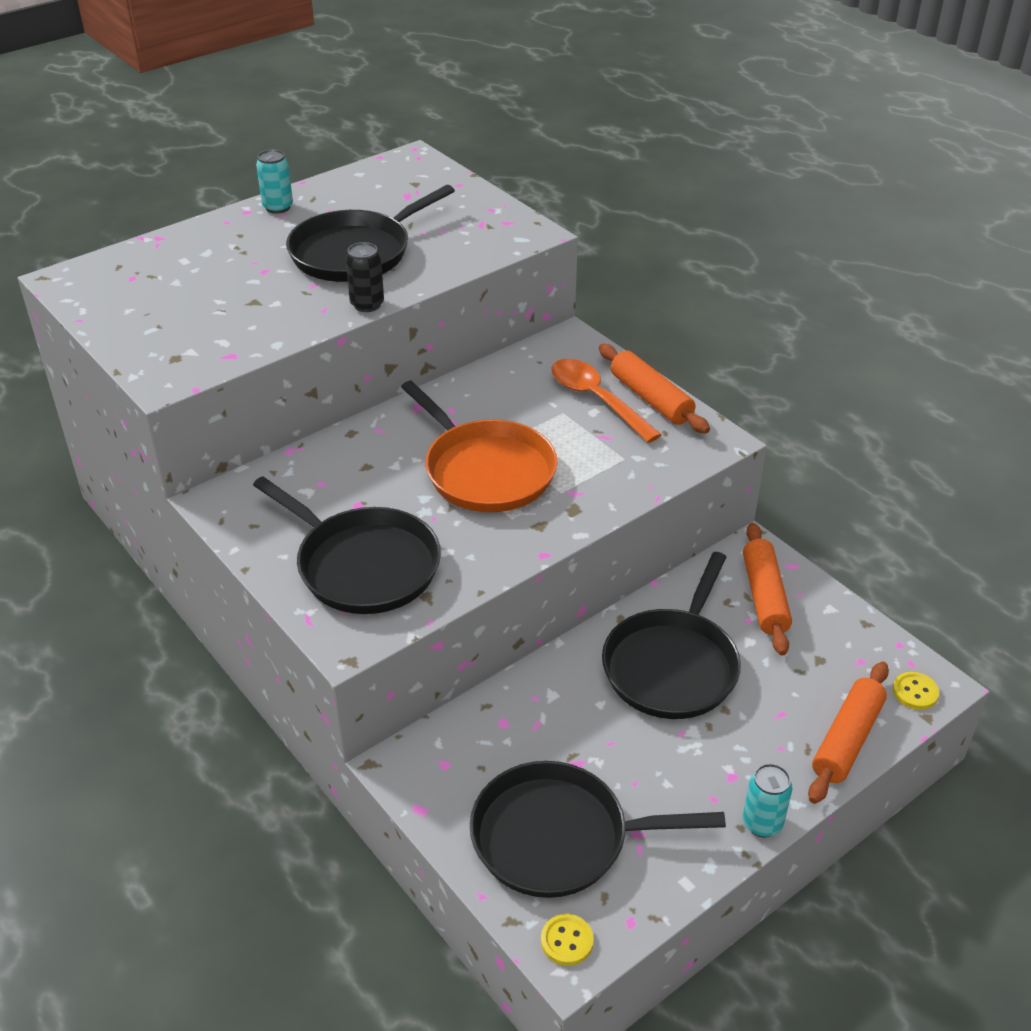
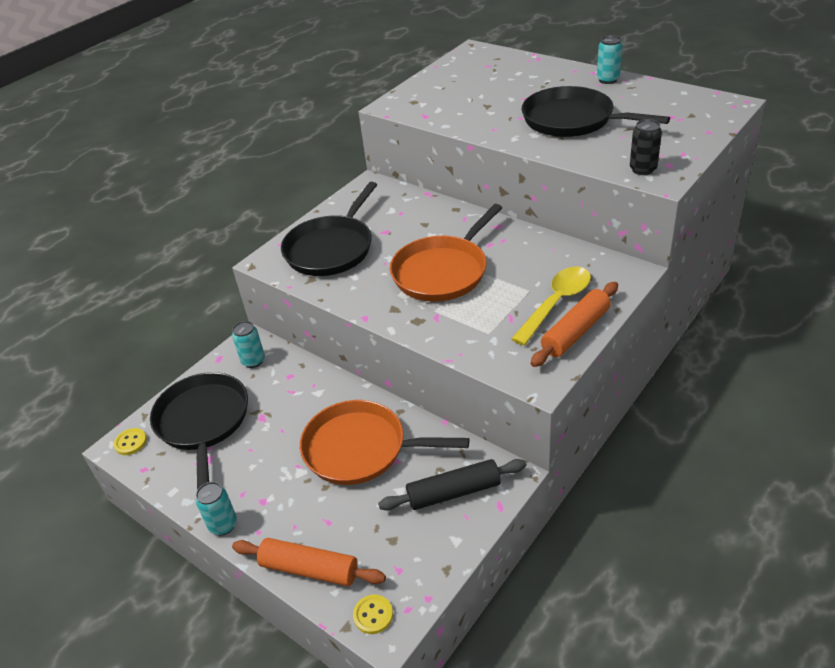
camera: 80 degrees right, 0 degrees up
(367, 304) = (509, 141): black can -> black can (643, 169)
(448, 763) = (253, 361): none -> turquoise can
(596, 399) = (556, 303): orange spoon -> yellow spoon
(672, 666) = (360, 449): black pan -> orange pan
(764, 596) = (454, 492): orange rolling pin -> black rolling pin

